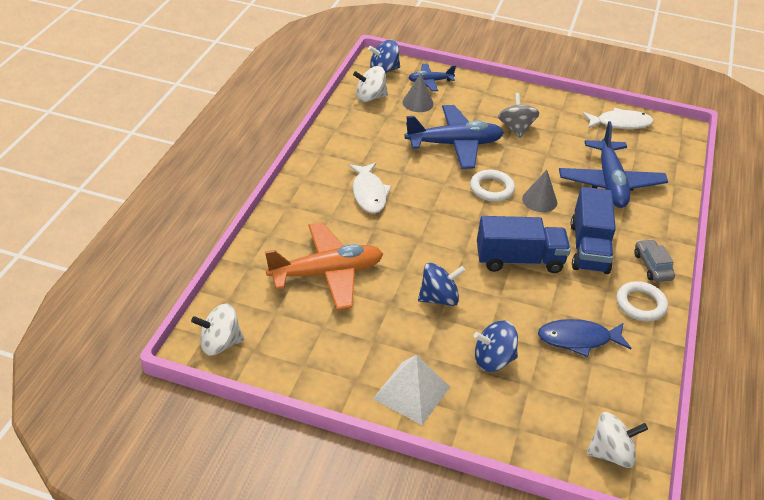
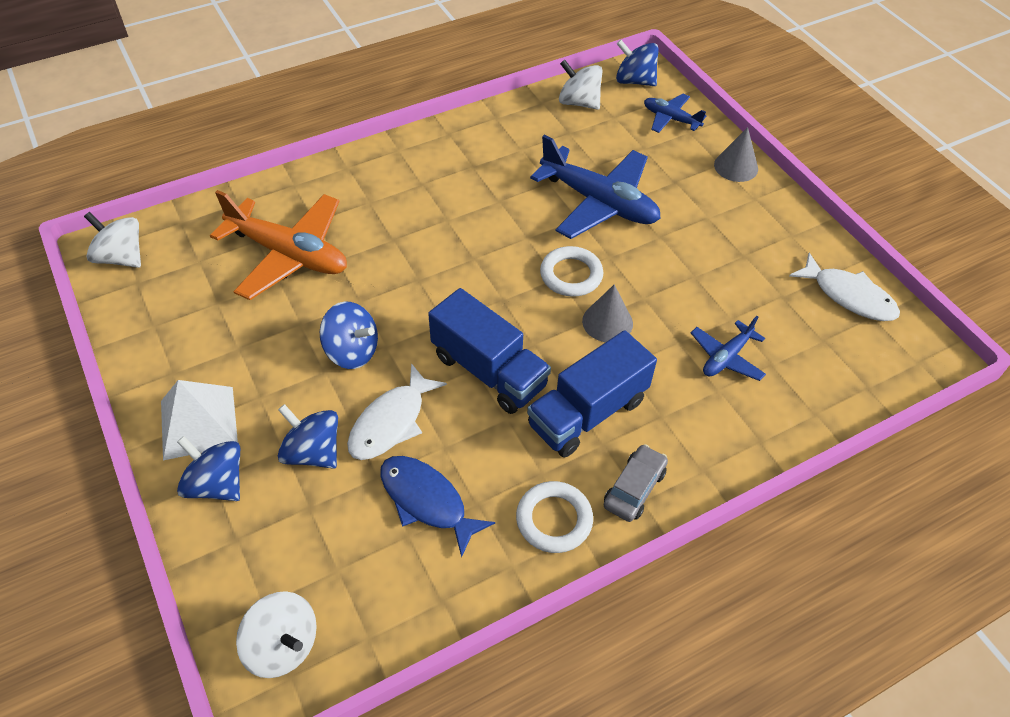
camera: 45 degrees right, 10 degrees up
(369, 193) = (437, 201): white fish -> white fish (391, 422)
(418, 103) = (622, 135): grey cone -> grey cone (736, 166)
(468, 412) = (217, 484): none -> blue spinning top
(516, 128) = (698, 225): grey spinning top -> none
(610, 183) = (726, 357): blue plane -> blue plane, size x0.51

